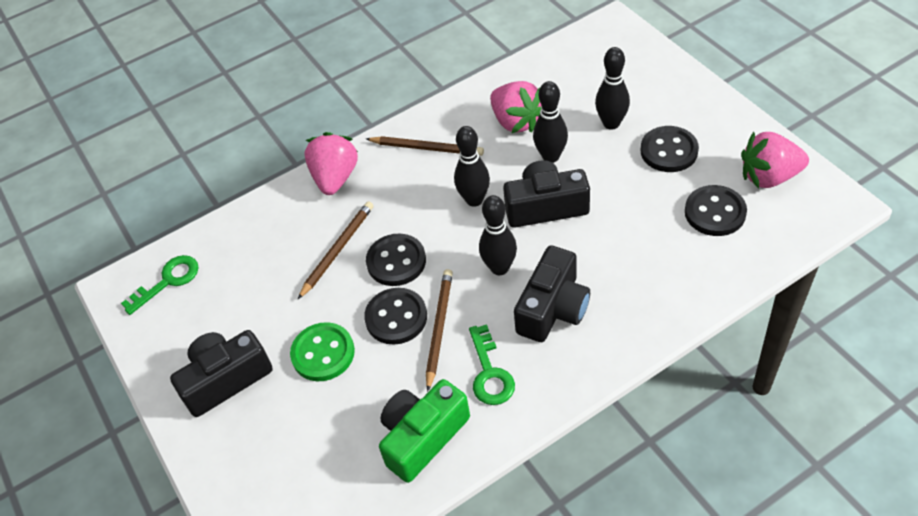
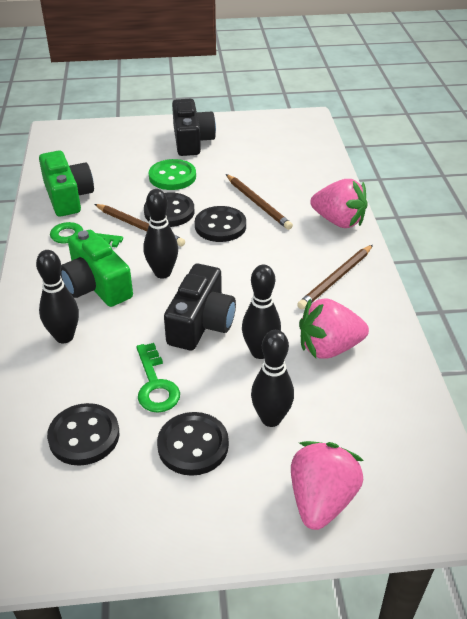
camera: 110 degrees right, 10 degrees down
(168, 281) = (295, 135): green key -> green key (155, 384)
(474, 200) = (248, 285): black bowling pin -> black bowling pin (64, 337)
(553, 308) = (97, 285): black camera -> green camera
(769, 177) = (82, 512): pink strawberry -> pink strawberry (321, 500)

